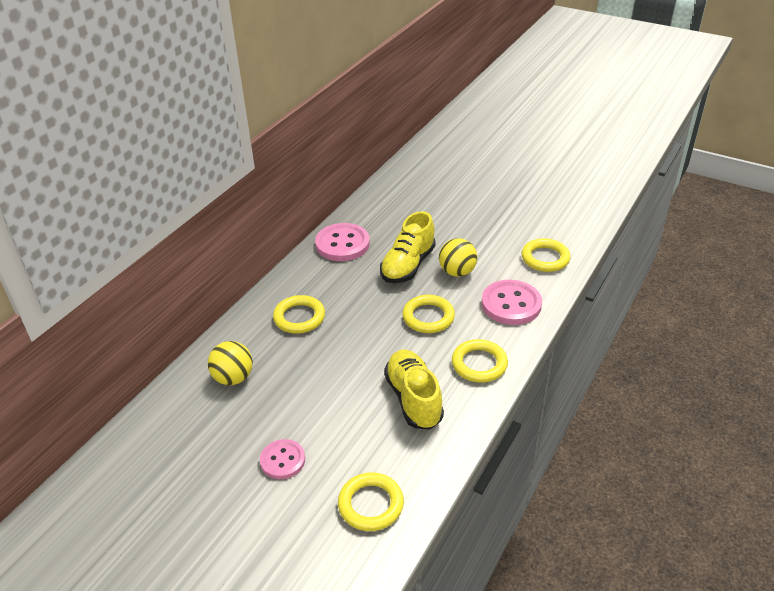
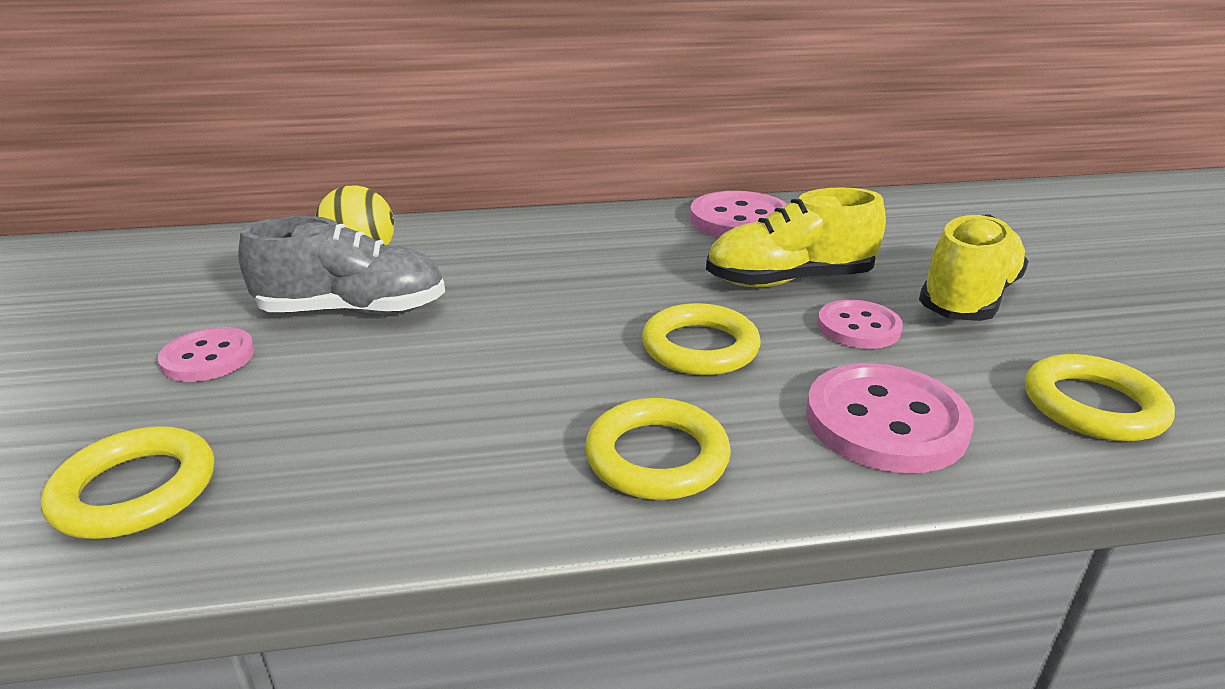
camera: 50 degrees right, 10 degrees down
(289, 400) = (353, 311): none -> grey shoe
(299, 317) = (540, 251): yellow ring -> none
(413, 399) = (469, 420): yellow shoe -> yellow shoe (968, 299)
(457, 272) = (858, 327): yellow ball -> pink button

